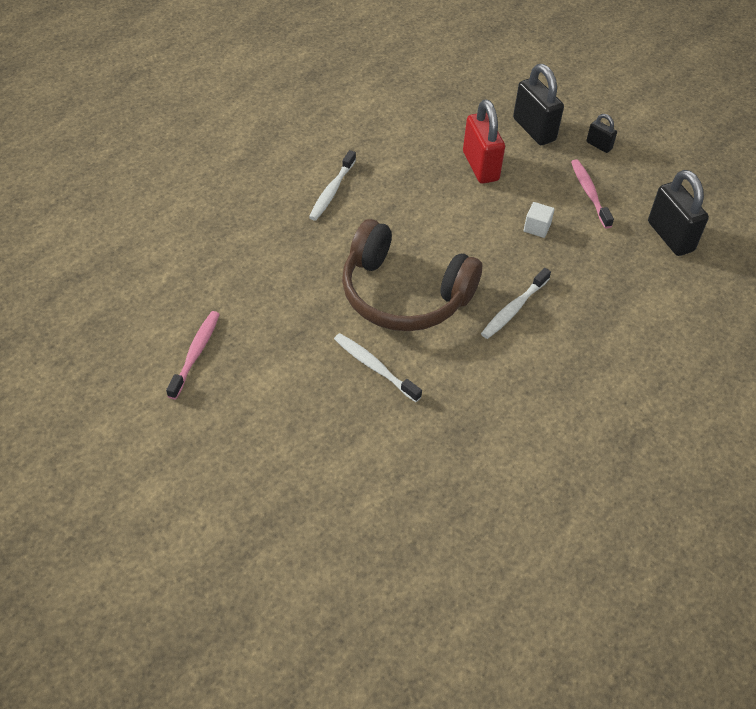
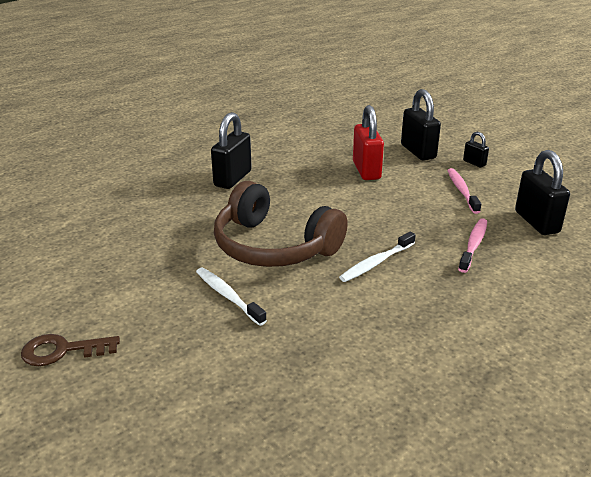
camera: 10 degrees right, 20 degrees down
(195, 353) = (64, 275): pink toothbrush -> pink toothbrush (473, 245)
(233, 450) = (62, 351): none -> brown key
(332, 191) = (232, 179): white toothbrush -> black padlock
(537, 228) = (409, 210): white cube -> none

